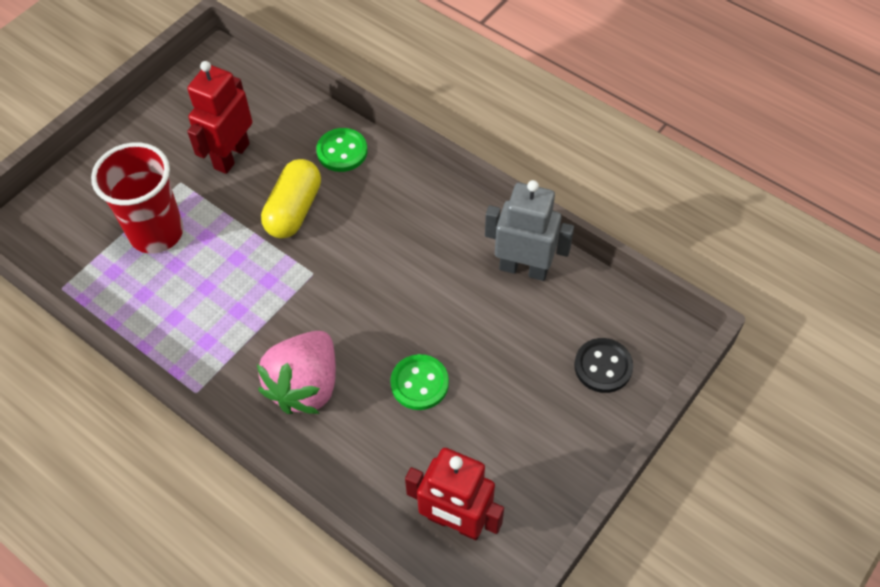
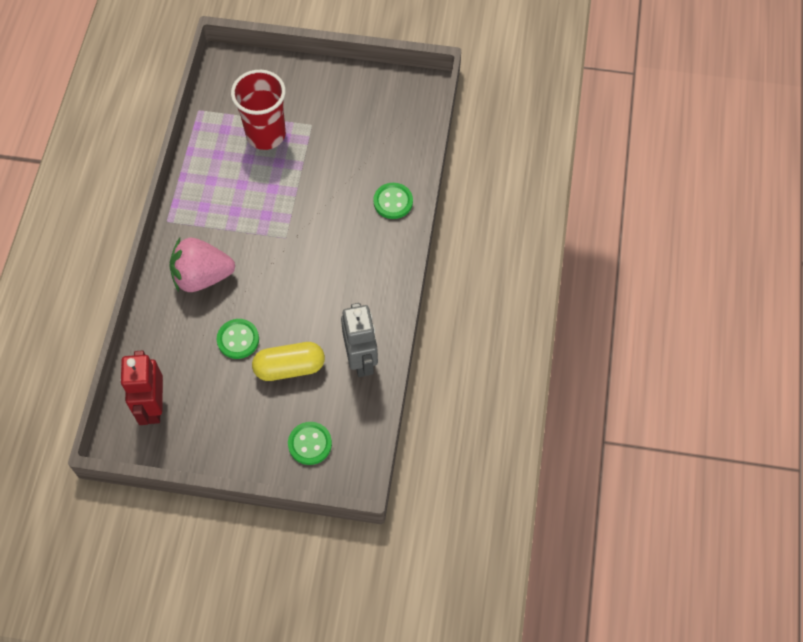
camera: 60 degrees right, 5 degrees up
(231, 156) = (349, 140): red robot -> none
(294, 210) = (328, 200): yellow capsule -> yellow capsule (289, 368)
(603, 366) = (310, 444): black button -> green button

